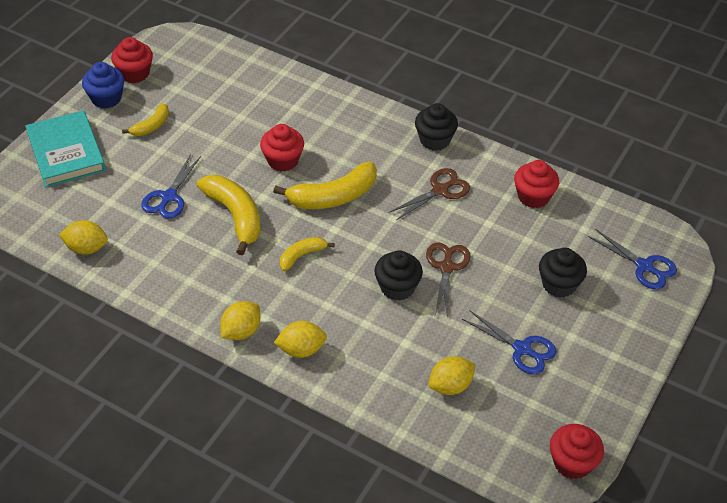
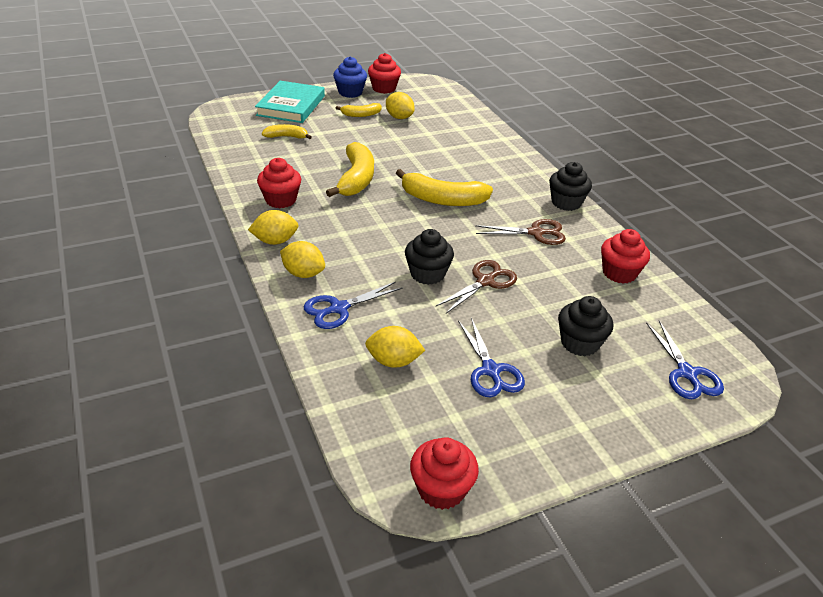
camera: 35 degrees right, 10 degrees down
(86, 248) = (238, 152): yellow lemon -> yellow lemon (399, 117)
(168, 197) = (324, 151): blue scissors -> blue scissors (338, 308)
(283, 160) = (429, 166): red cupcake -> red cupcake (281, 200)
(302, 256) = (375, 221): yellow banana -> yellow banana (286, 137)

